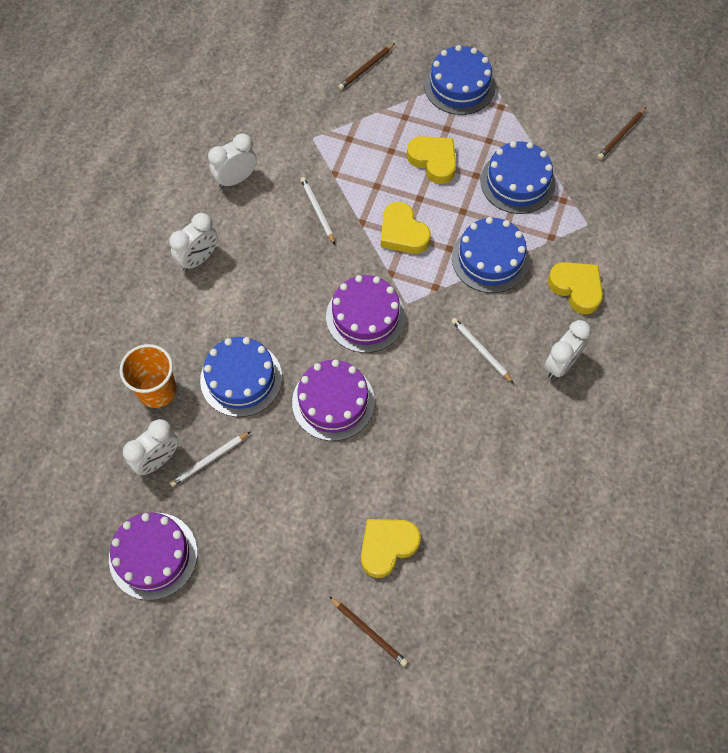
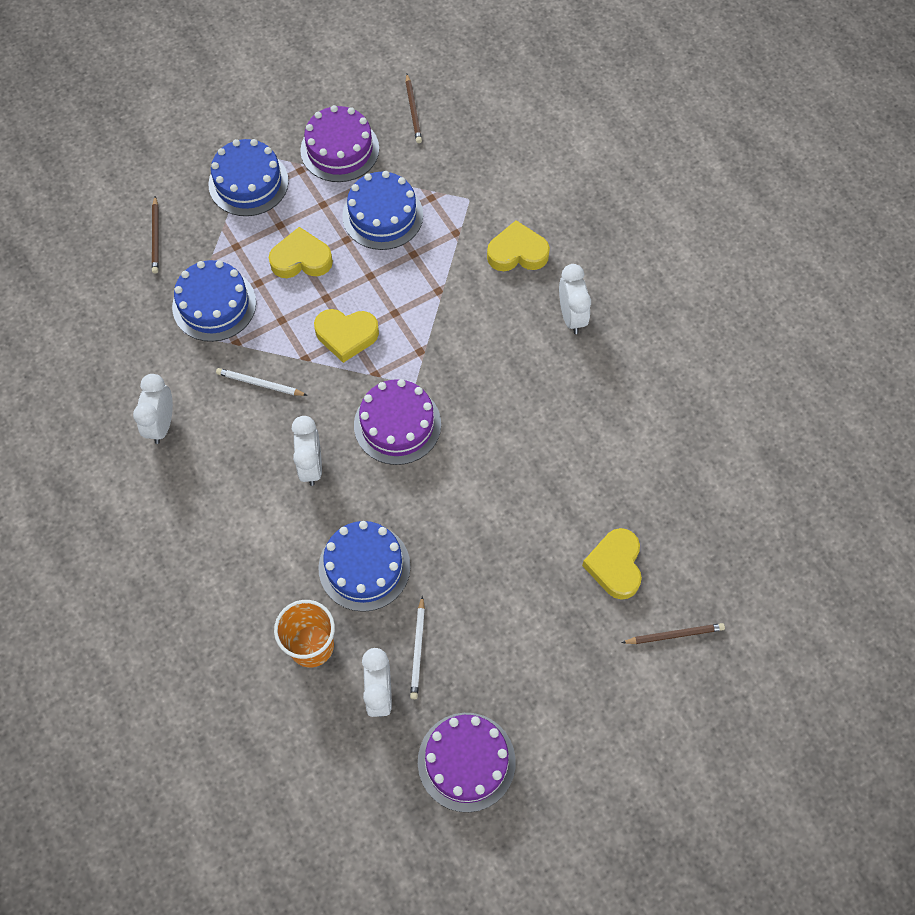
camera: 50 degrees left, 0 degrees up
(199, 259) = (213, 515): white clock -> white clock (311, 465)
(333, 402) = (452, 509): purple cake -> purple cake (340, 149)
(480, 351) = (508, 363): white pencil -> none
(490, 259) = (433, 291): blue cake -> blue cake (214, 304)

